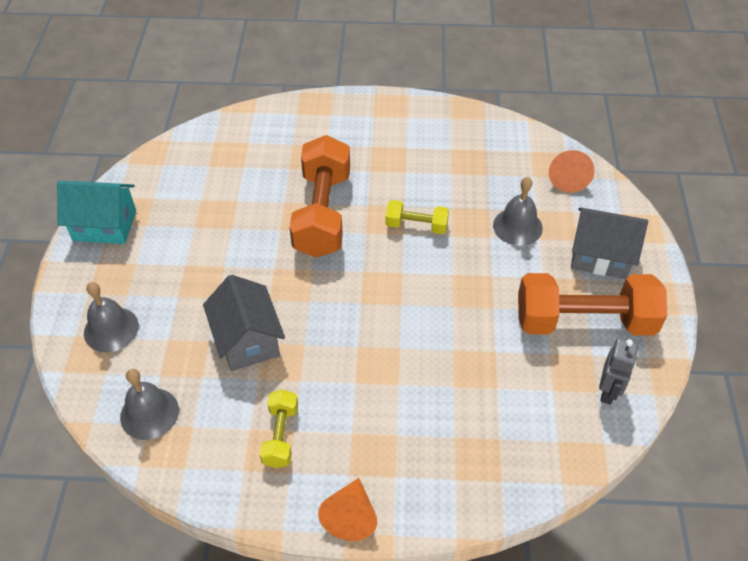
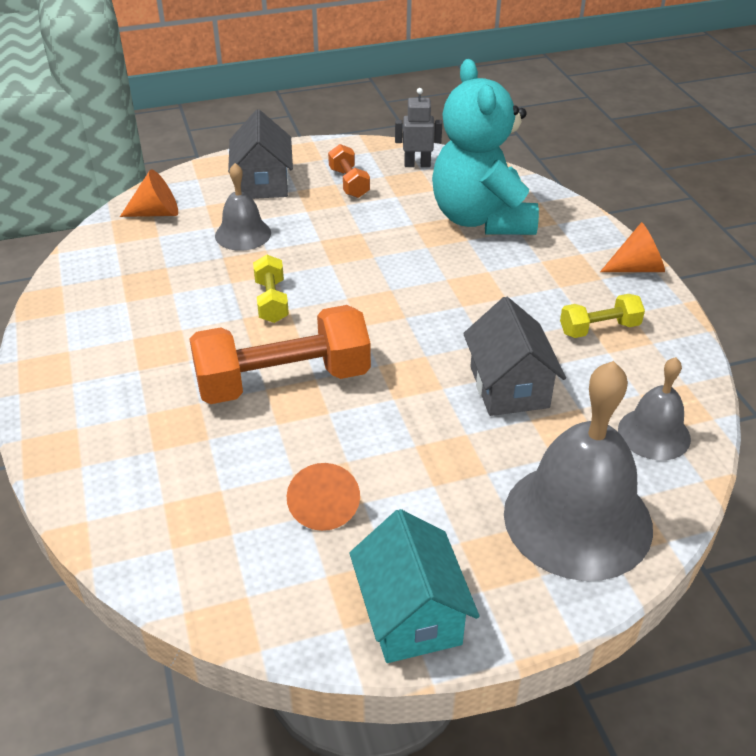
camera: 110 degrees left, 10 degrees down
(111, 329) = (577, 519): grey bell -> grey bell, size x1.90
(202, 208) = (324, 506): none -> orange cone
(247, 340) = (509, 387): grey house -> grey house turned 60 degrees counterclockwise
(484, 411) = (481, 219): none -> turquoise teddy bear
(584, 321) = (349, 183): orange dumbbell -> orange dumbbell, size x0.49

